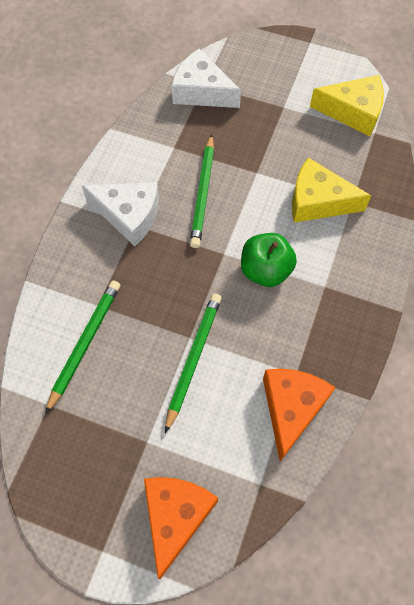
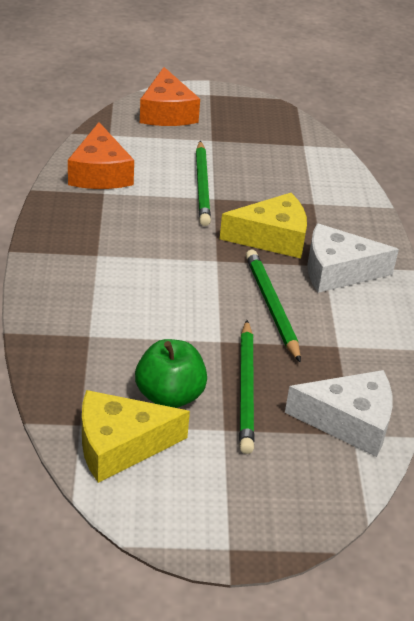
camera: 155 degrees right, 25 degrees down
(85, 343) = (304, 179): green pencil -> green pencil (246, 389)
(265, 270) = (165, 255): green apple -> green apple (169, 395)
(318, 201) = (131, 326): yellow cheese -> yellow cheese (272, 238)

